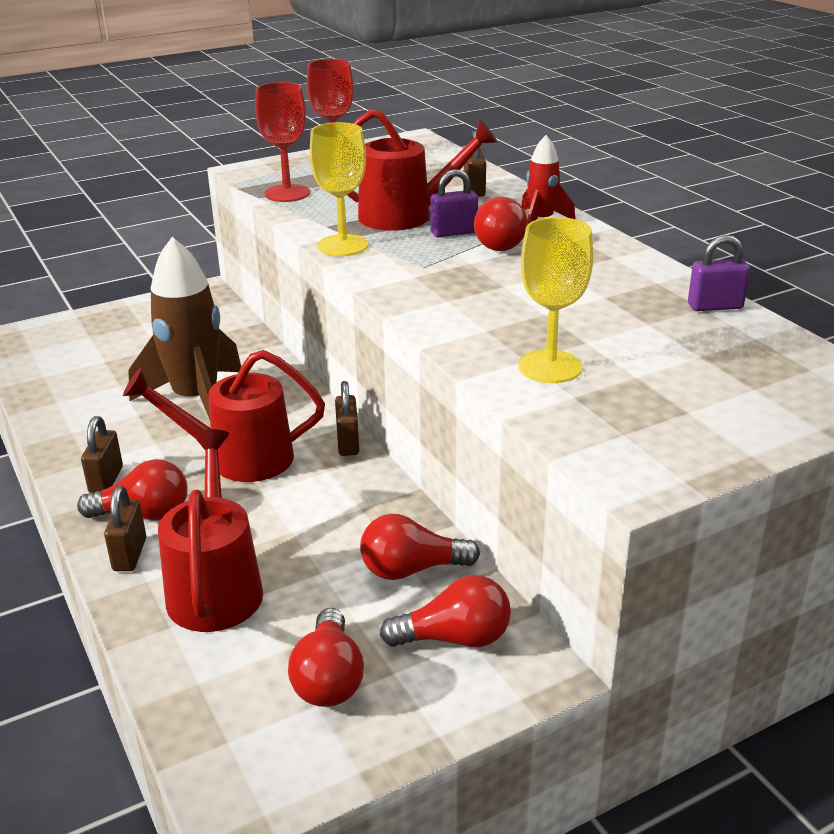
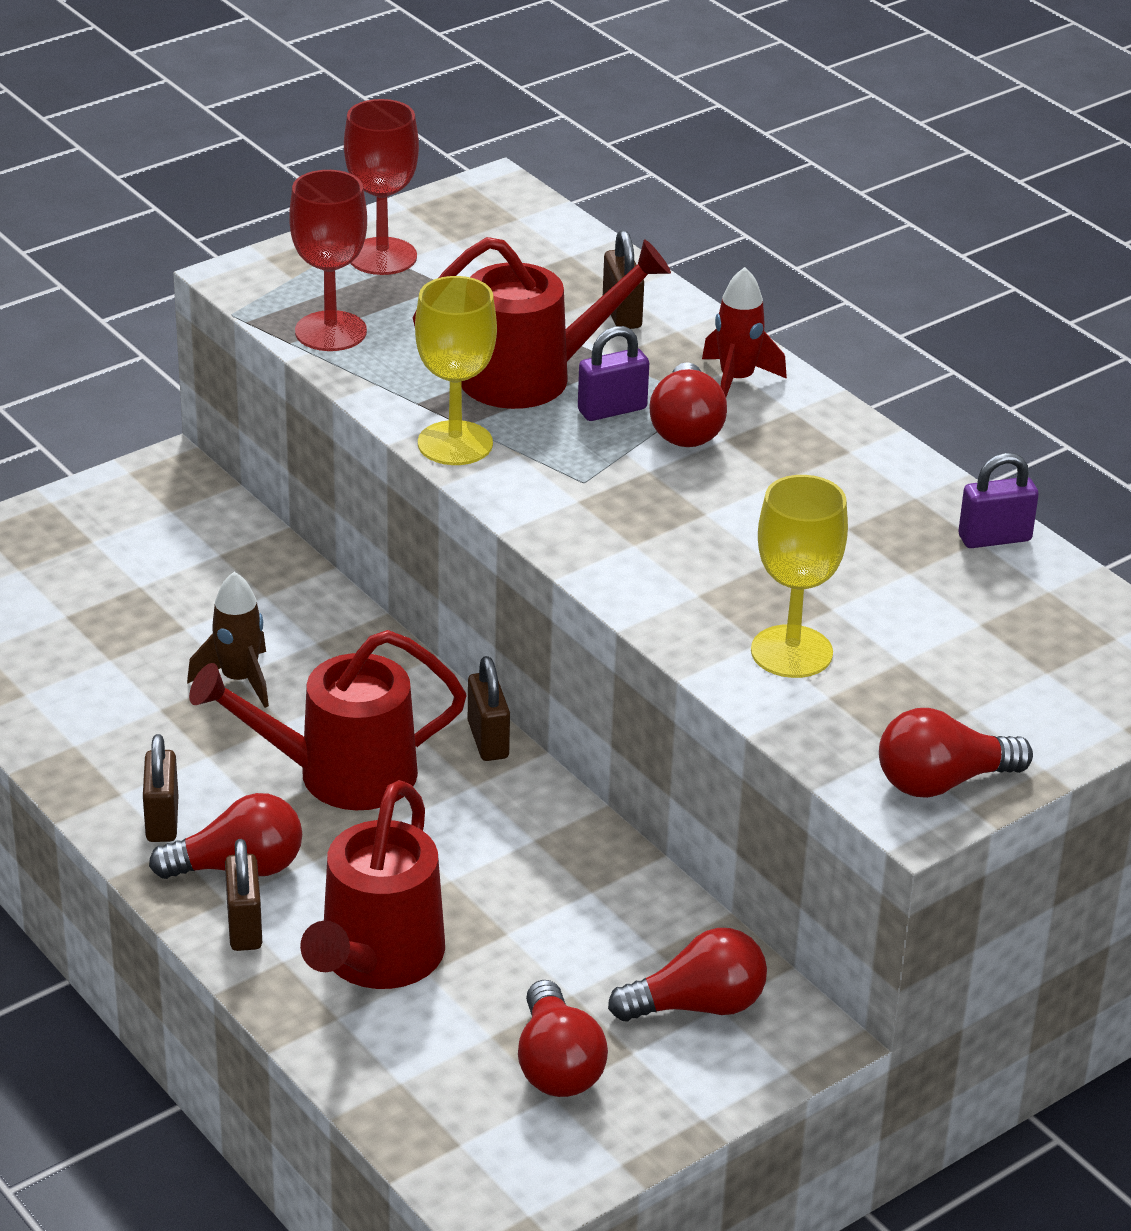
camera: 10 degrees left, 5 degrees up
(196, 400) = (239, 680): brown rocket -> brown rocket, size x0.51
(215, 585) = (376, 961): red watering can -> red watering can turned 150 degrees counterclockwise
(411, 569) = (623, 921): red light bulb -> red light bulb (942, 782)

